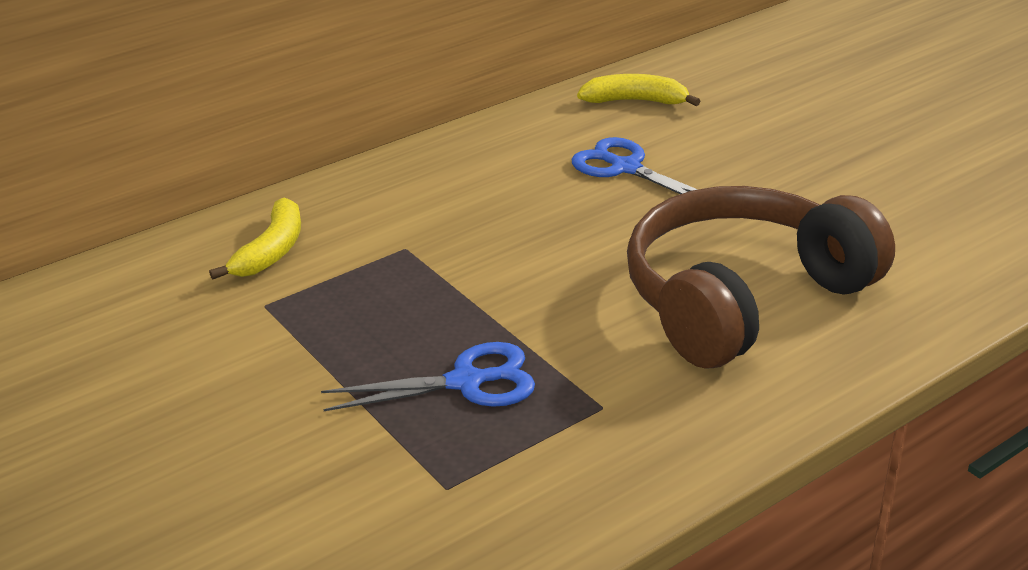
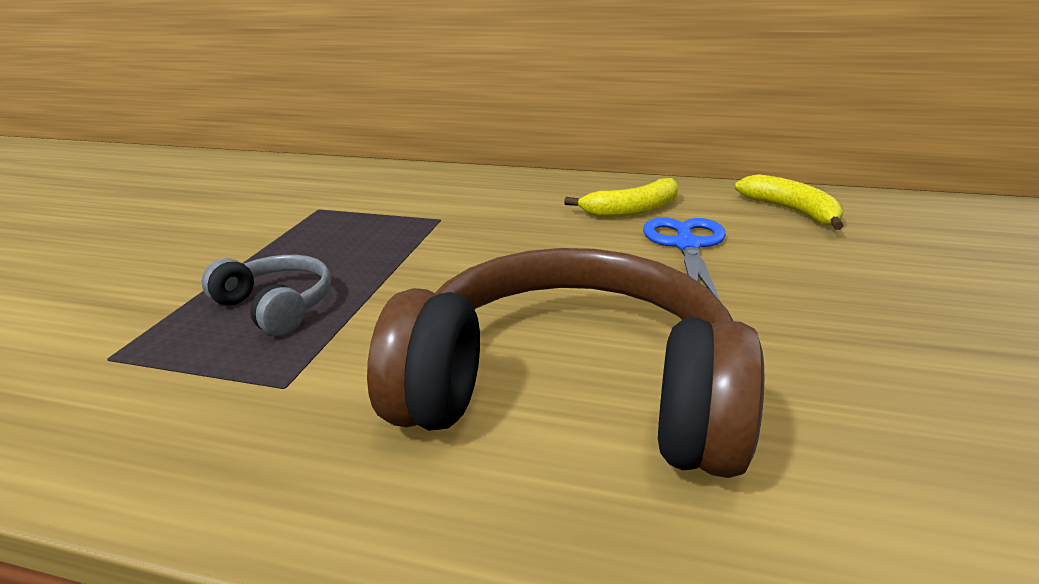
camera: 50 degrees right, 5 degrees down
(272, 251) = (384, 188): yellow banana -> yellow banana (632, 210)
(466, 382) = (277, 306): blue scissors -> grey headphones

